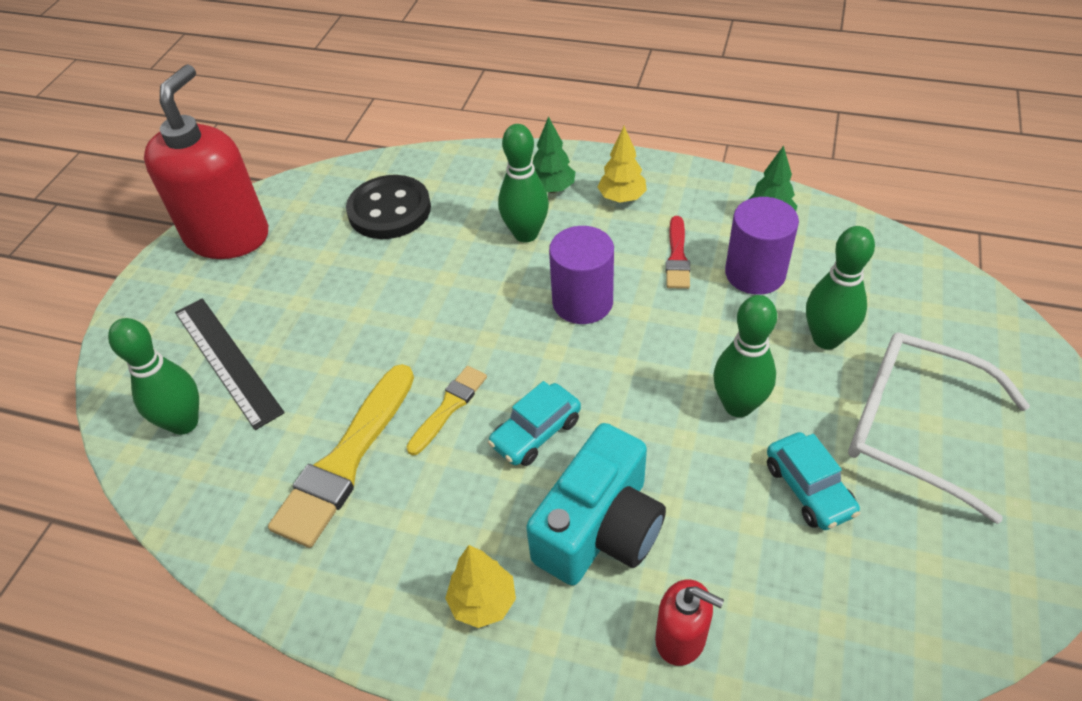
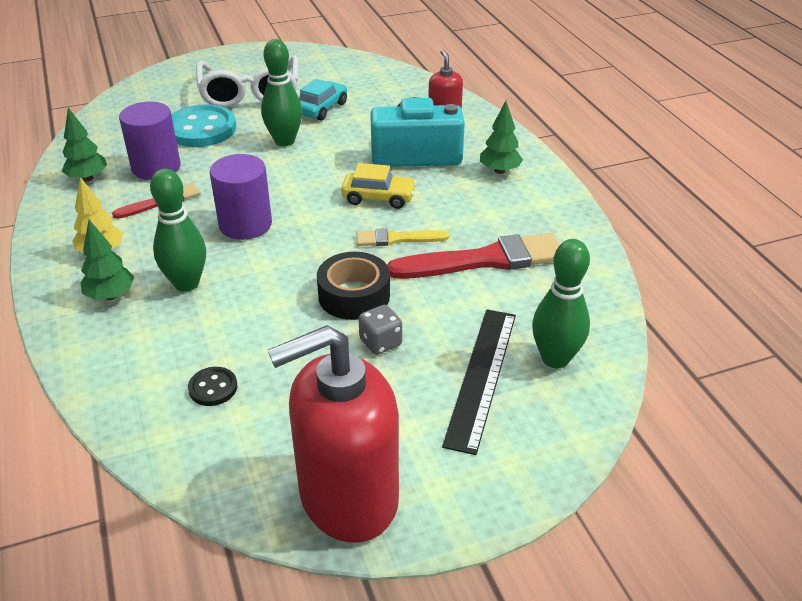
camera: 130 degrees left, 10 degrees down
(330, 319) = (380, 342): none -> grey dice
(345, 460) = (484, 260): yellow brush -> red brush
(389, 210) = (213, 388): black button -> black button, size x0.48
(402, 331) = (354, 295): none -> black tape
(483, 602) = (499, 171): yellow tree -> green tree
(536, 433) = (378, 198): turquoise car -> yellow car
(826, 339) = (201, 129): green bowling pin -> turquoise button

